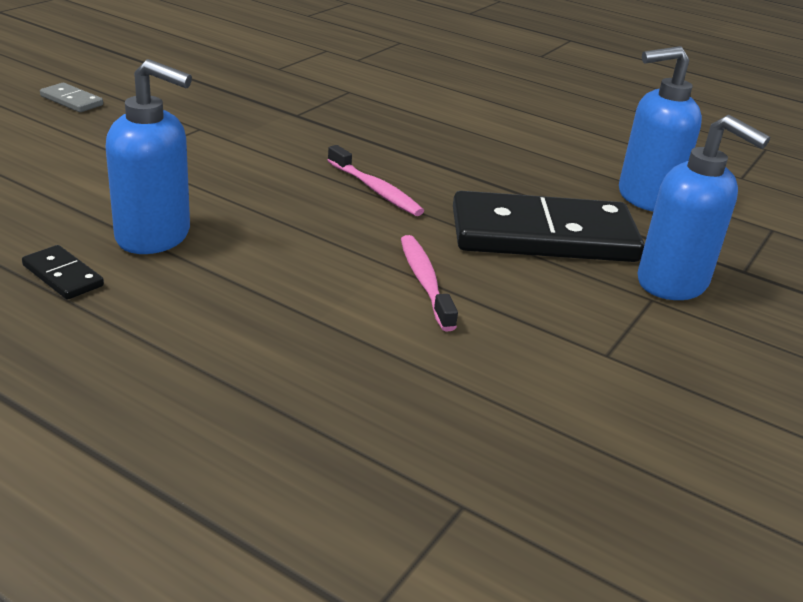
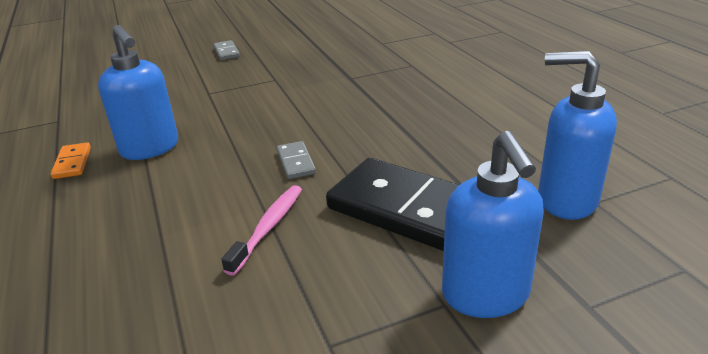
camera: 40 degrees right, 0 degrees up
(63, 276) = (72, 163): black domino -> orange domino
(364, 215) = (296, 162): none -> grey domino
(376, 190) = (330, 144): pink toothbrush -> none

